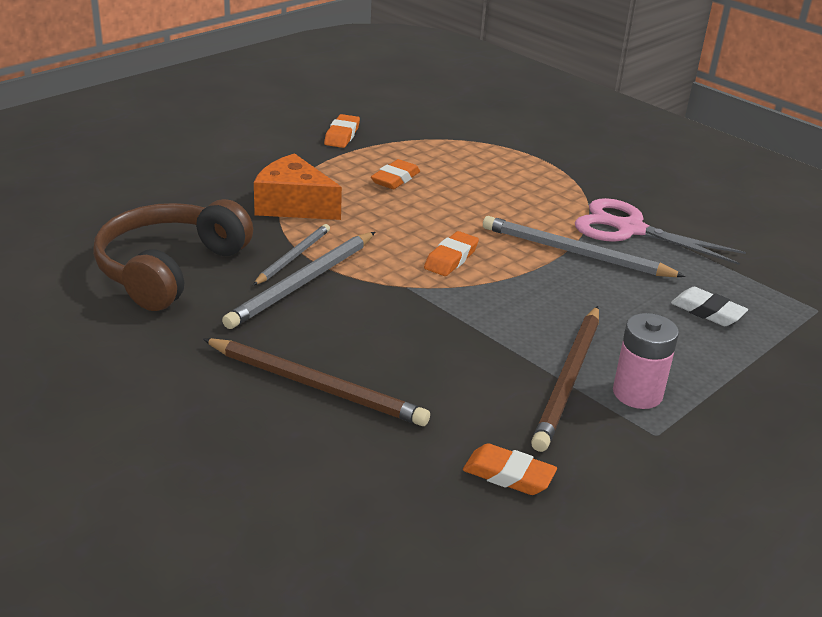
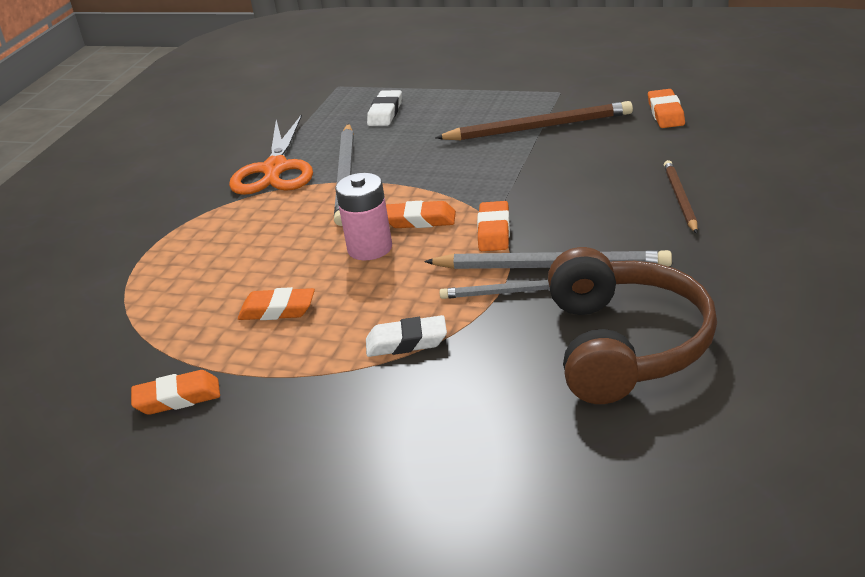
camera: 110 degrees left, 0 degrees up
(170, 269) = (625, 345): brown headphones -> brown headphones turned 90 degrees counterclockwise
(293, 205) = (406, 342): orange cheese -> white eraser
(316, 386) = (680, 199): brown pencil -> brown pencil, size x0.61
(389, 280) = (494, 231): none -> orange eraser
(630, 229) = (275, 169): pink scissors -> orange scissors
(637, 393) = (523, 106): pink battery -> pink battery (370, 248)

